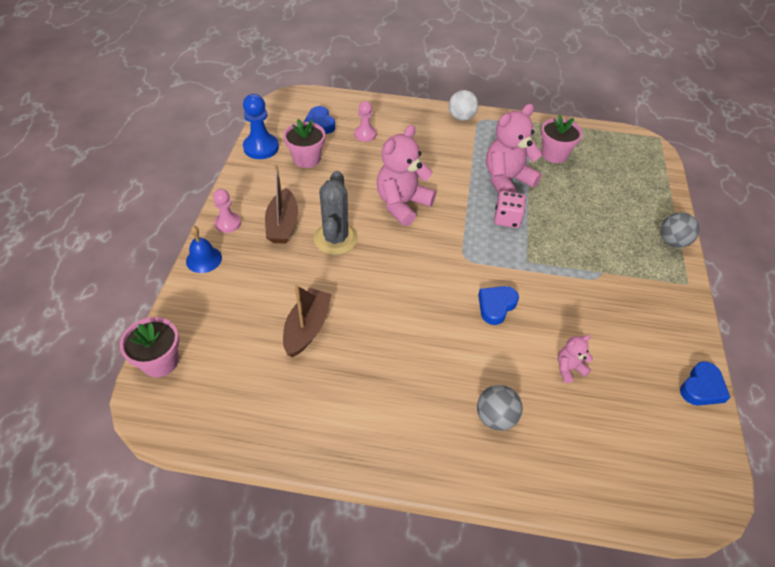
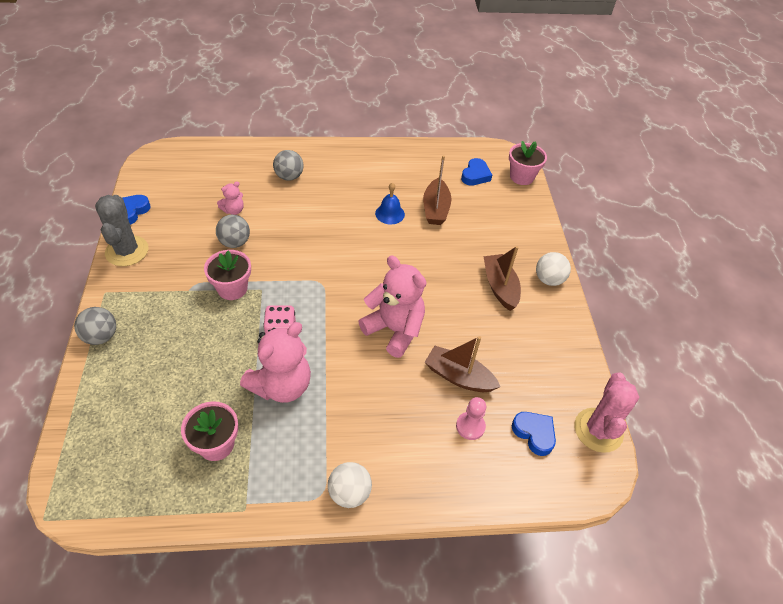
camera: 165 degrees right, 0 degrees up
(204, 259) = (545, 245): blue bell -> blue bell (390, 214)
(228, 223) = (549, 279): pink pawn -> white ball
(261, 147) = (579, 377): blue pawn -> none
(272, 118) = (598, 430): none -> pink cactus
(306, 159) = (520, 370): pink flower pot -> pink flower pot (232, 288)
(335, 239) = (445, 281): grey cactus -> grey cactus (127, 251)
(359, 163) = (458, 376): none -> brown boat
(402, 204) = (394, 330): pink teddy bear -> pink teddy bear turned 75 degrees counterclockwise
(496, 306) = (290, 245): blue heart -> blue heart (475, 175)
(561, 320) = (235, 242): none -> grey ball

